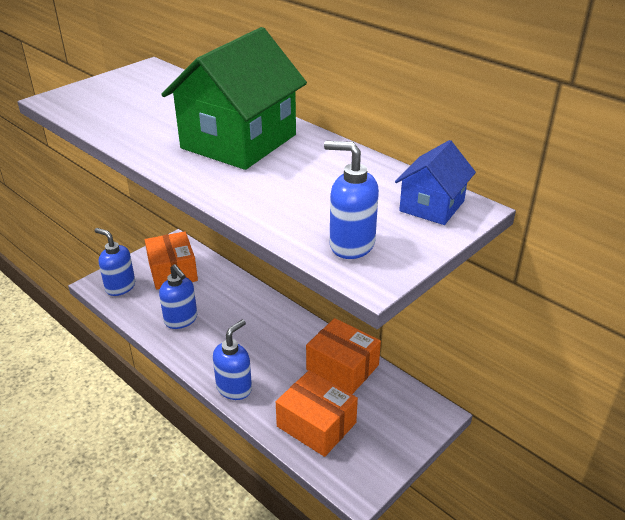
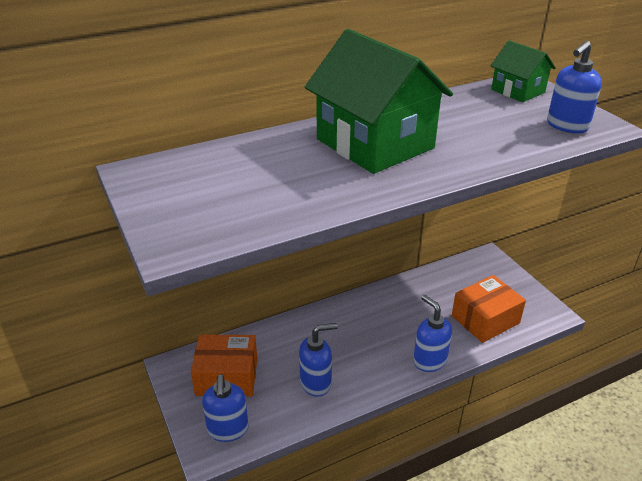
camera: 70 degrees left, 0 degrees up
(120, 287) = (228, 429): blue soap dispenser -> blue soap dispenser turned 60 degrees counterclockwise
(342, 367) = (425, 289): orange box -> none
(432, 206) = (518, 91): blue house -> green house

